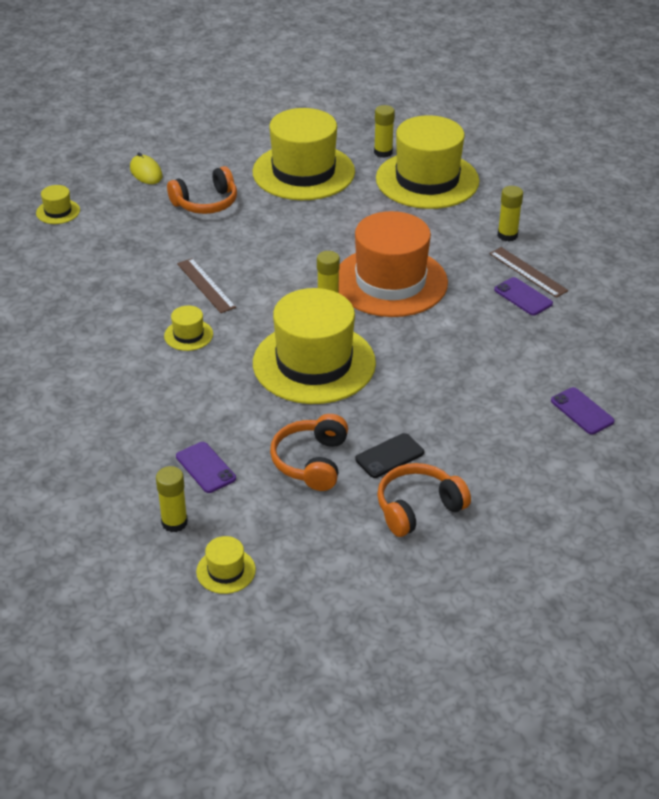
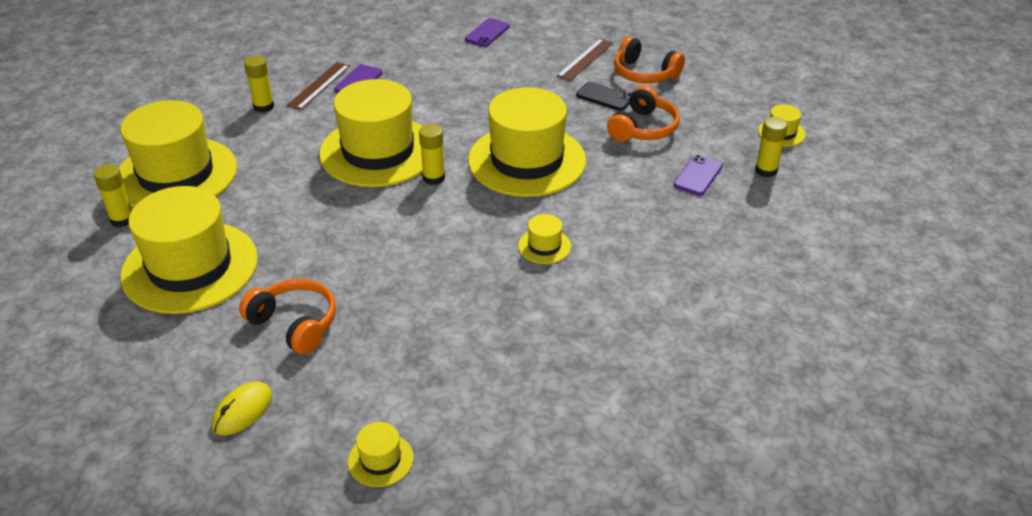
camera: 115 degrees left, 0 degrees up
(205, 285) = (457, 264): brown ruler -> brown ruler (585, 59)
(311, 462) = (643, 128): orange headphones -> orange headphones turned 45 degrees counterclockwise
(390, 282) = (378, 151): orange hat -> yellow hat

